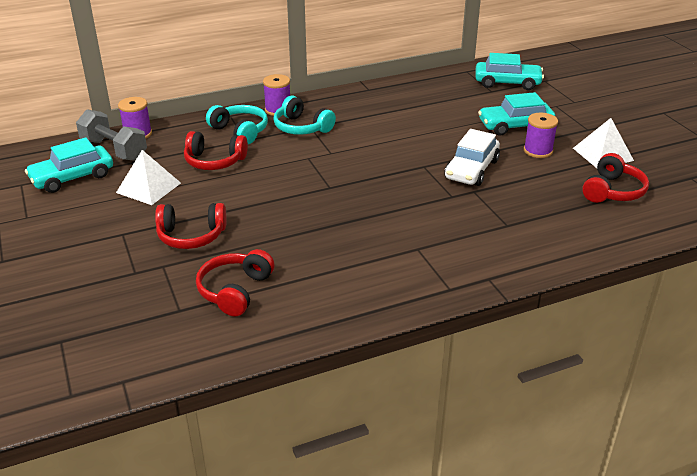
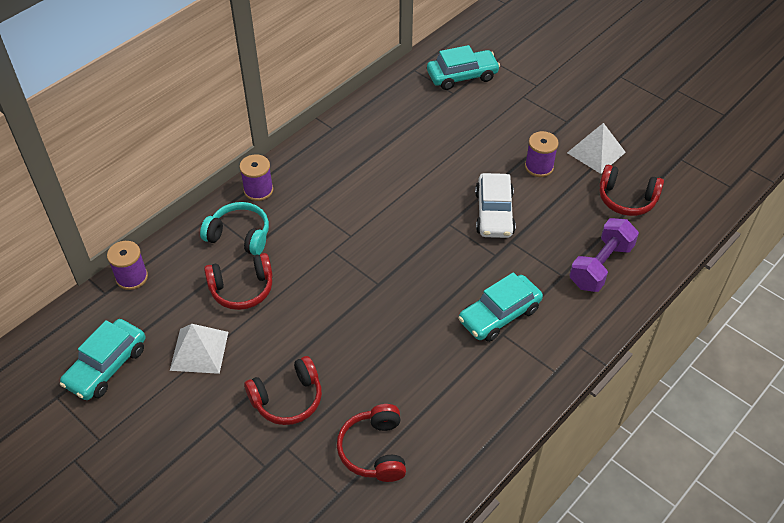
camera: 25 degrees left, 15 degrees up
(114, 150) = (122, 310): grey dumbbell -> none
(302, 127) = (299, 209): turquoise headphones -> none
(515, 126) = (501, 138): turquoise car -> turquoise car (499, 315)
(552, 229) = (600, 266): none -> purple dumbbell
(612, 191) = (626, 199): red headphones -> red headphones turned 105 degrees clockwise

